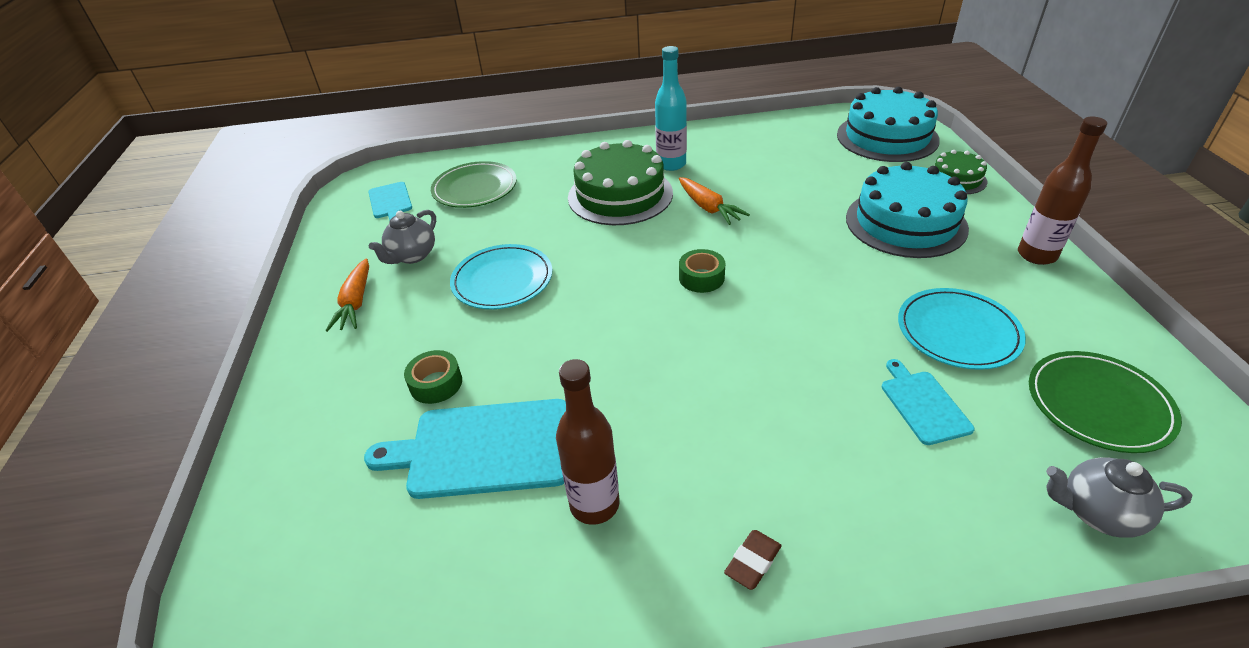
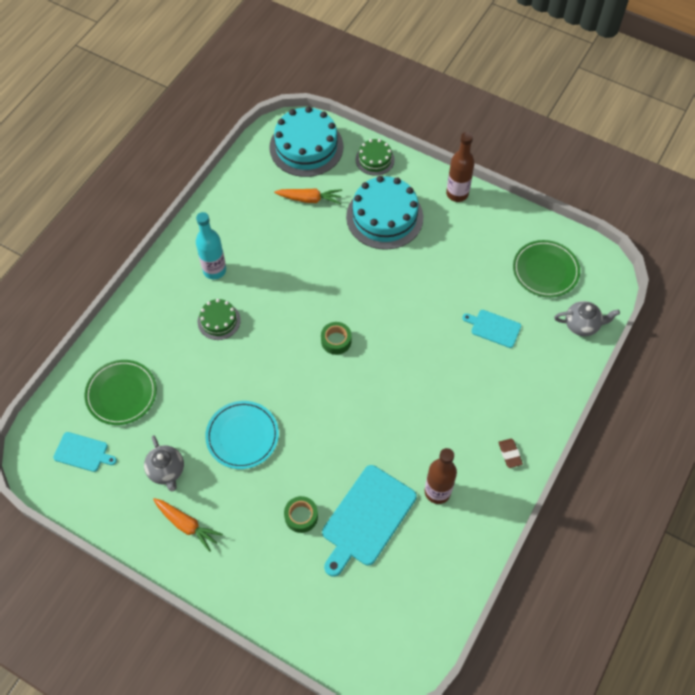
camera: 55 degrees left, 20 degrees up
(620, 195) = (219, 321): green cake -> green cake, size x0.52
(708, 208) = (279, 288): orange carrot -> orange carrot (309, 199)
(958, 332) = (470, 274): turquoise plate -> none
(1098, 513) = (582, 325): grey teapot -> grey teapot turned 135 degrees counterclockwise

